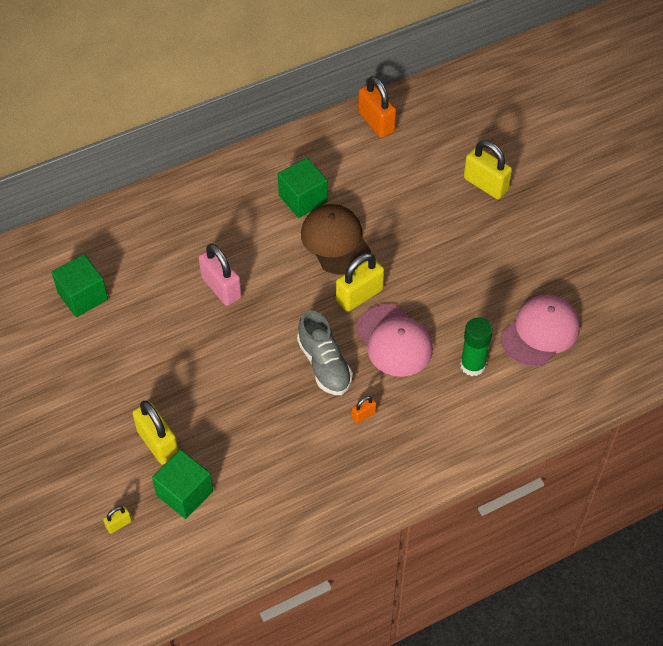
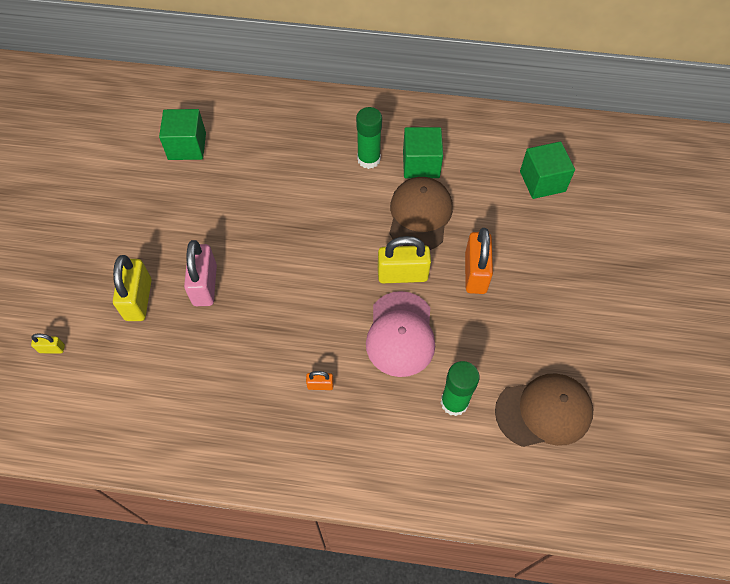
camera: 35 degrees right, 5 degrees up
(184, 493) = (121, 356): green cube -> green cube (542, 181)
(221, 288) = (295, 200): pink padlock -> pink padlock (205, 285)
(255, 219) = (368, 159): none -> green glue stick
(324, 364) = (324, 317): grey shoe -> none
(376, 122) = (535, 134): orange padlock -> orange padlock (475, 273)
(485, 184) = (595, 240): yellow padlock -> none
(540, 332) = (544, 411): pink cap -> brown cap

